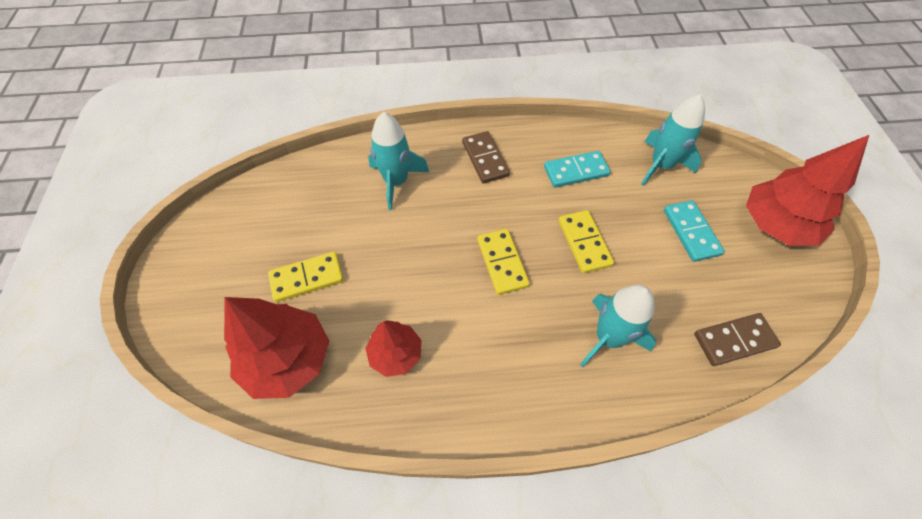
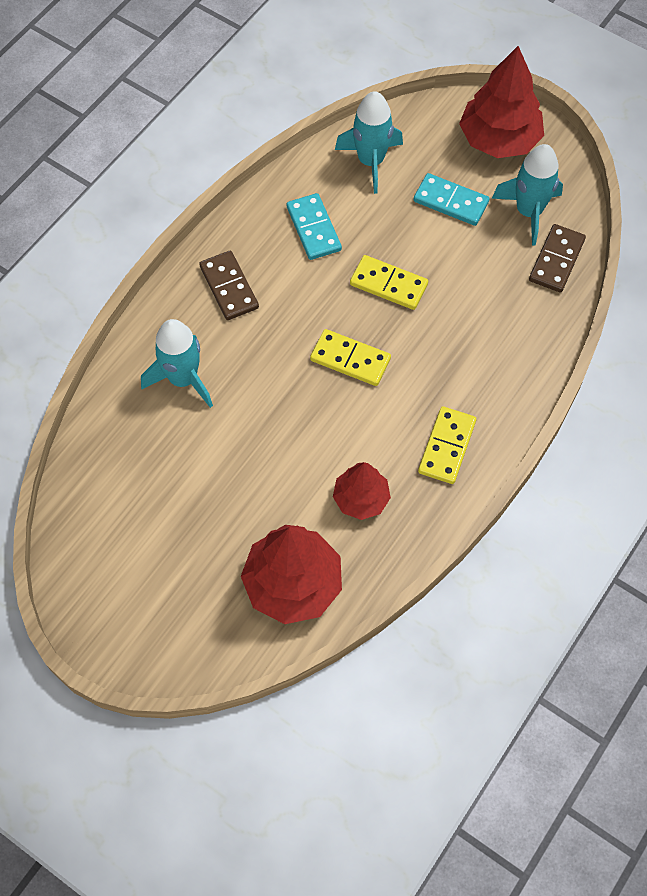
camera: 50 degrees left, 5 degrees up
(307, 278) = (223, 521): yellow domino -> yellow domino (446, 446)
(485, 159) = (229, 287): brown domino -> brown domino turned 45 degrees clockwise
(576, 171) = (314, 228): turquoise domino -> turquoise domino turned 45 degrees counterclockwise
(608, 338) = (481, 339): turquoise rocket -> turquoise rocket (528, 212)

